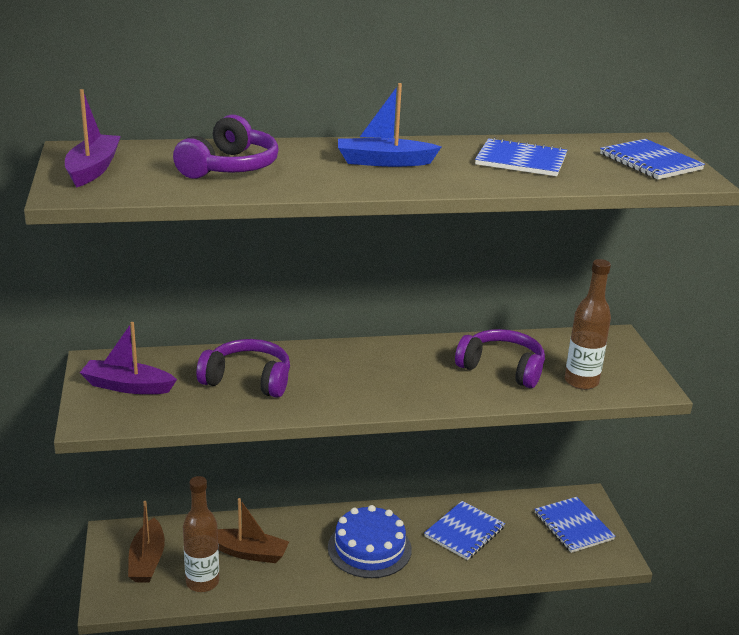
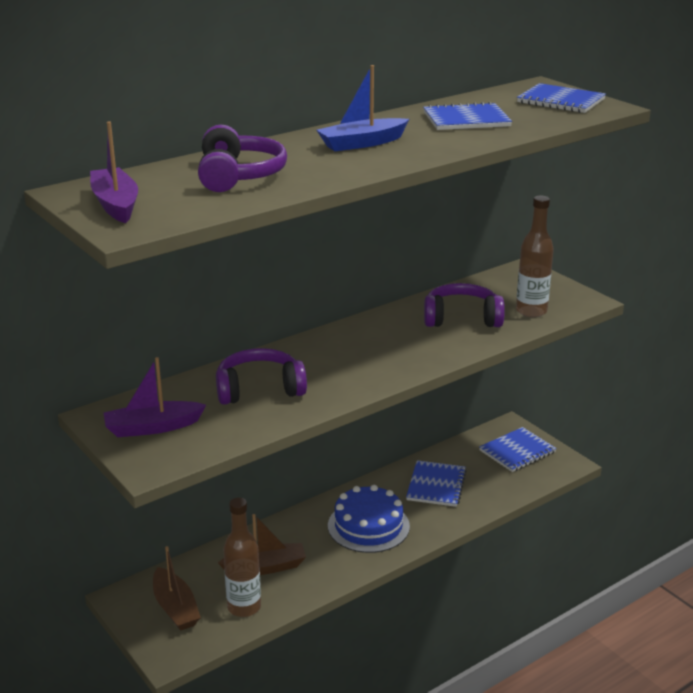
camera: 25 degrees left, 0 degrees up
(573, 526) = (517, 451): blue notebook -> blue notebook turned 75 degrees counterclockwise

